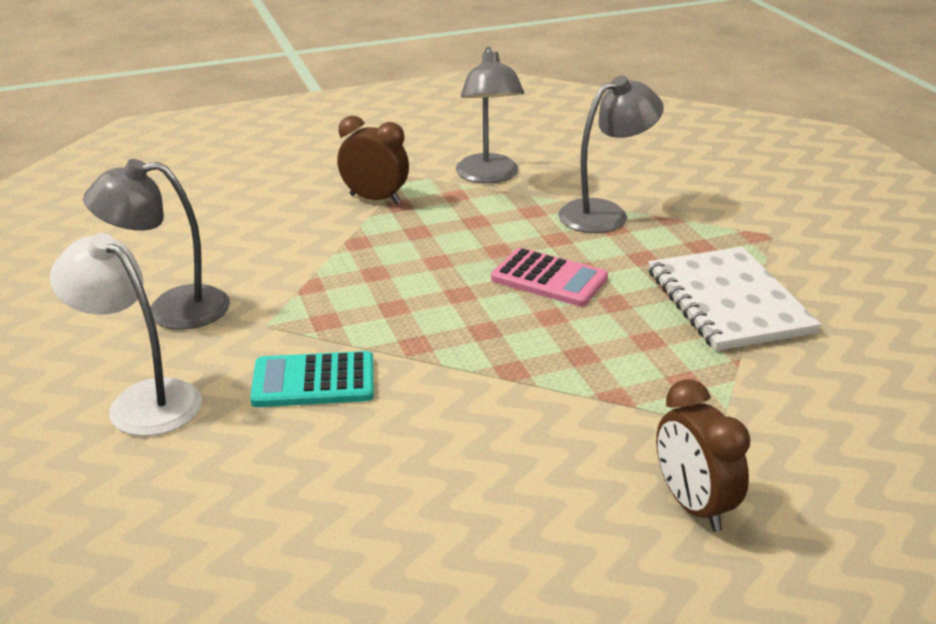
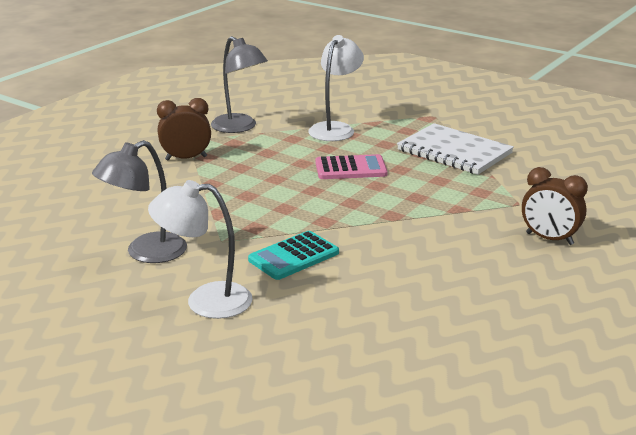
camera: 35 degrees left, 5 degrees down
(605, 213) = (335, 128): grey lamp -> white lamp

